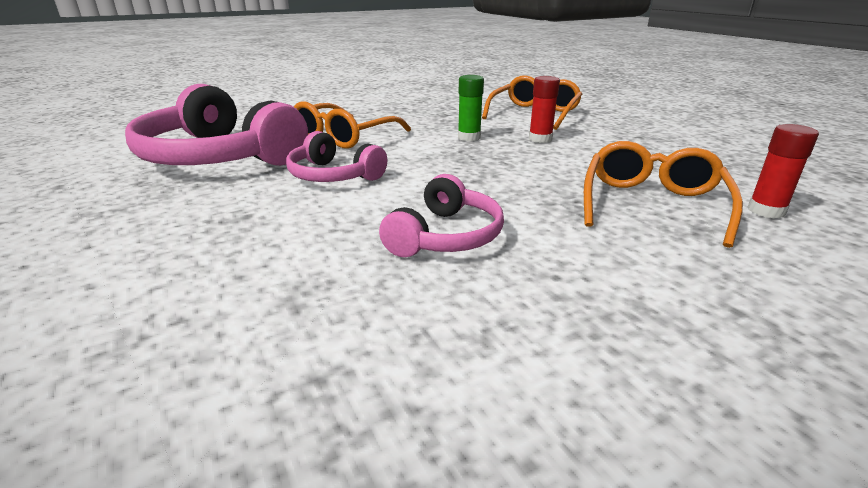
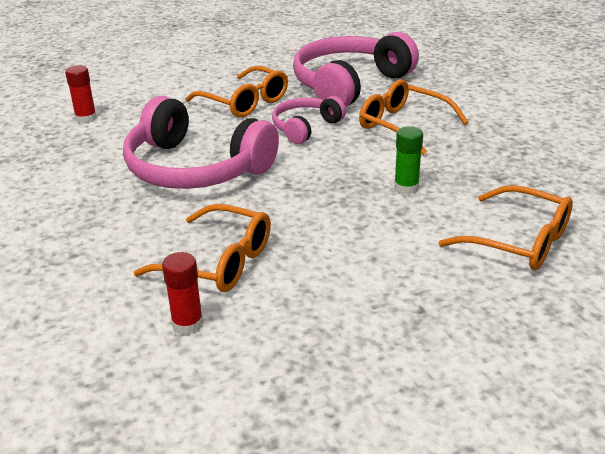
camera: 95 degrees right, 5 degrees up
(227, 215) = (245, 102): none -> orange glasses
(446, 236) = (195, 168): pink headphones -> pink headphones, size x1.87
(540, 139) = (403, 230): red glue stick -> red glue stick (86, 118)

